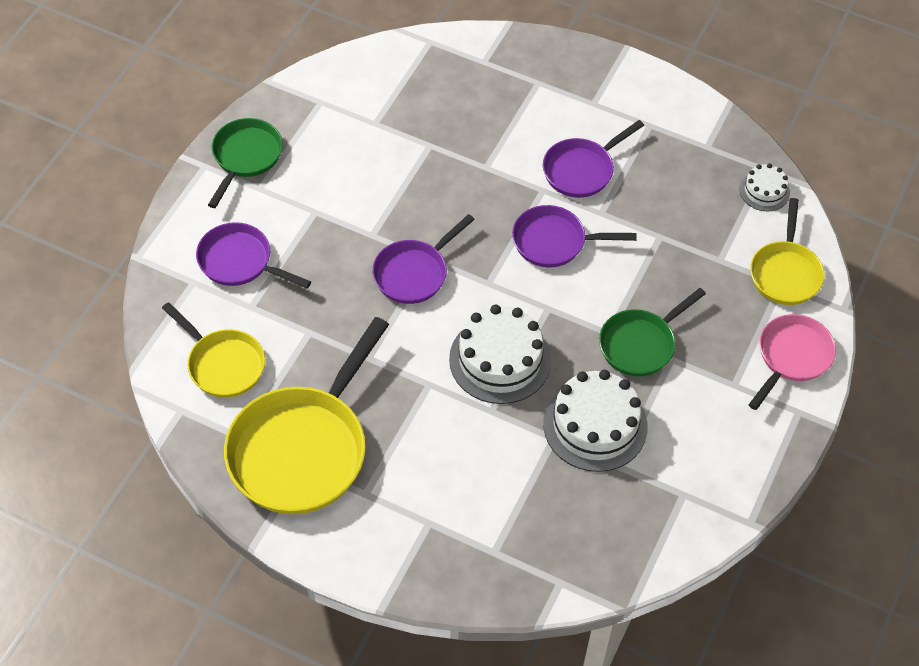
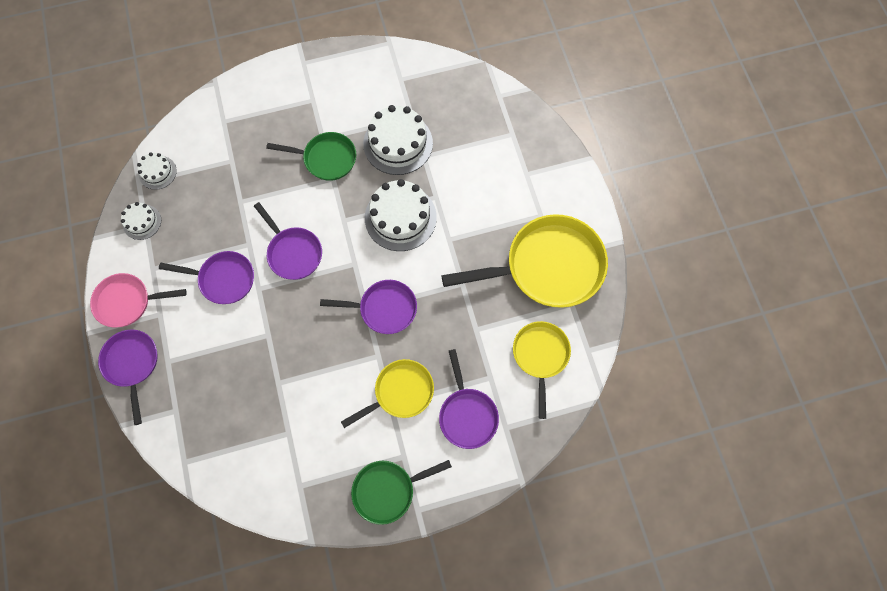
camera: 130 degrees left, 15 degrees up
(562, 58) = (132, 364): none -> purple pan
(713, 146) = (142, 222): none -> white cake
(785, 273) = (213, 124): yellow pan -> yellow pan (400, 392)
(792, 357) = (270, 86): pink pan -> pink pan (127, 302)

